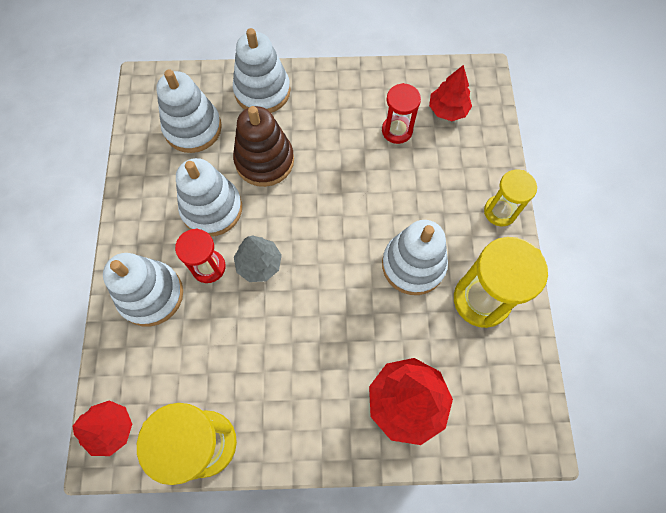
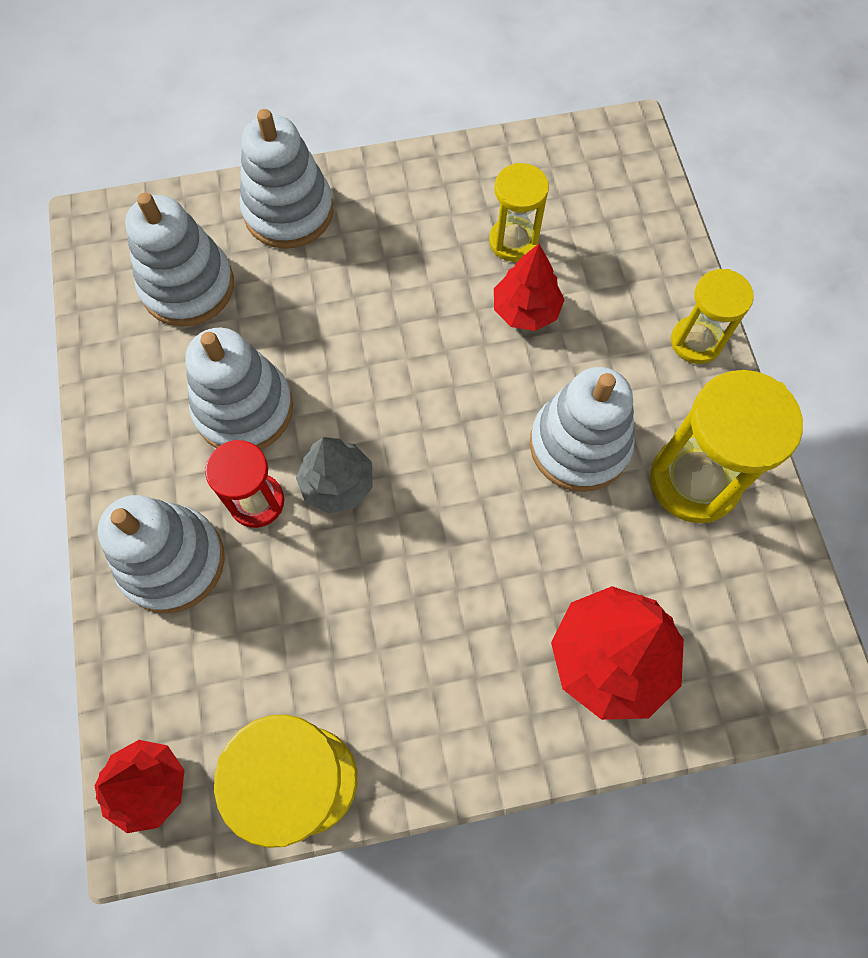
camera: 10 degrees left, 0 degrees up
(264, 161) = (314, 320): brown stacking toy -> none
(397, 130) = (513, 241): red hourglass -> yellow hourglass
(447, 110) = (585, 198): red tree -> red tree (526, 310)

